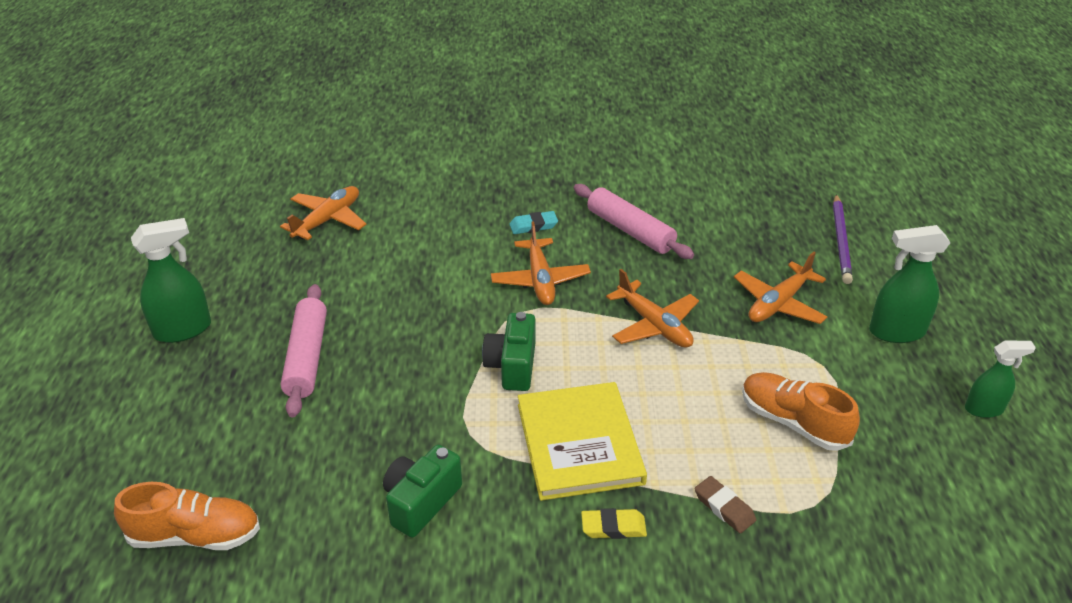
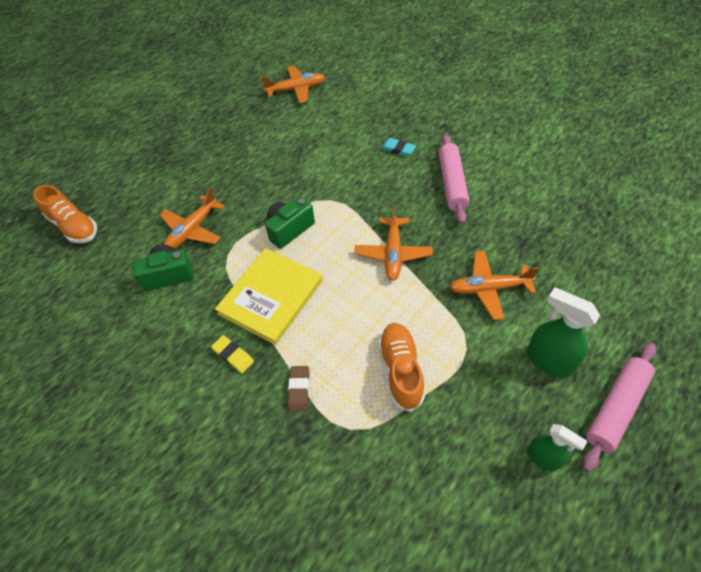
camera: 45 degrees right, 15 degrees up
(183, 330) = (173, 118): green spray bottle -> none
(306, 357) = (205, 164): pink rolling pin -> pink rolling pin (616, 408)
(540, 280) = (362, 186): orange plane -> orange plane (192, 230)
(841, 241) = (592, 272): purple pencil -> none

